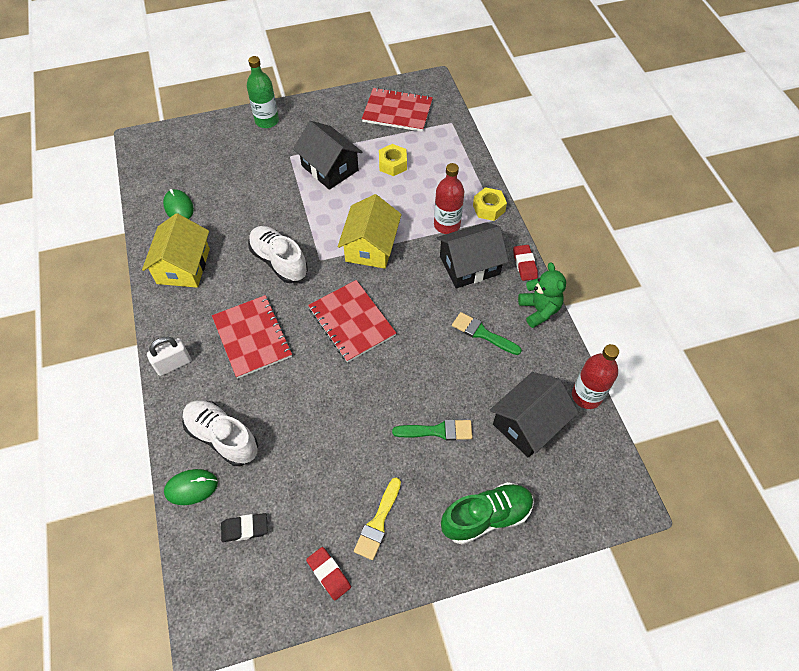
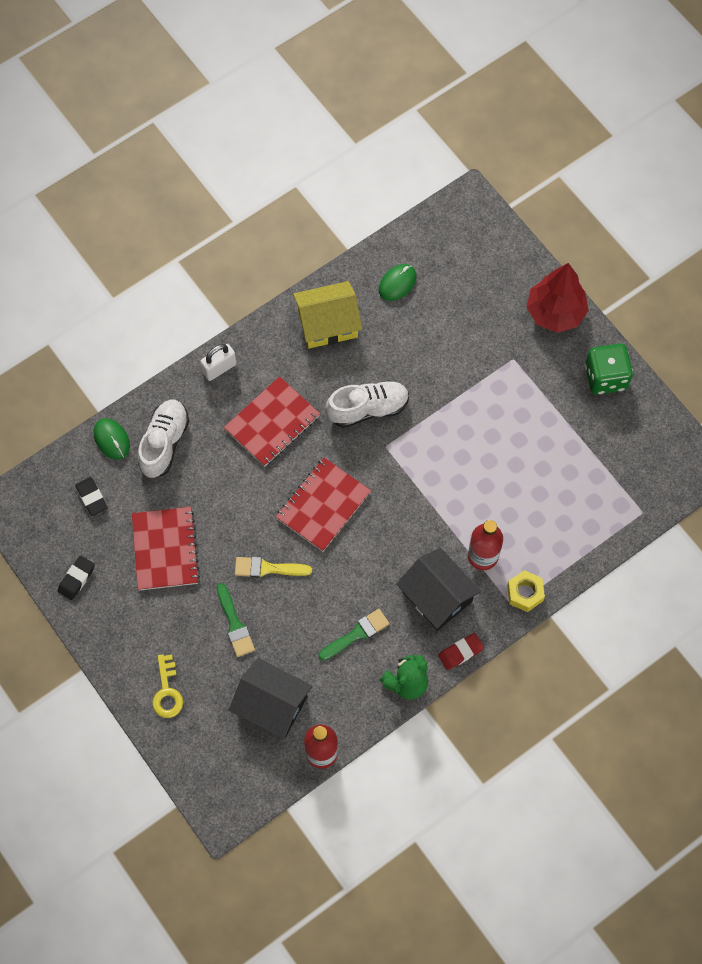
camera: 70 degrees right, 10 degrees up
(173, 364) = (219, 368): white padlock -> white padlock turned 75 degrees counterclockwise
(267, 121) = (555, 312): green bottle -> red tree
(279, 261) = (368, 409): white shoe -> white shoe turned 45 degrees clockwise
(329, 168) = (513, 407): black house -> none
(329, 574) = (76, 579): red eraser -> black eraser
(335, 110) = (605, 377): none -> green dice
(370, 246) = (422, 489): yellow house -> none
(378, 522) = (132, 602): yellow brush -> yellow brush (268, 568)
(392, 164) = (547, 470): yellow nut -> none
(397, 111) = (633, 446): red notebook -> red notebook (165, 549)
(483, 334) = (356, 634): green brush -> green brush turned 45 degrees clockwise
(486, 517) = (167, 691): green shoe -> yellow key

